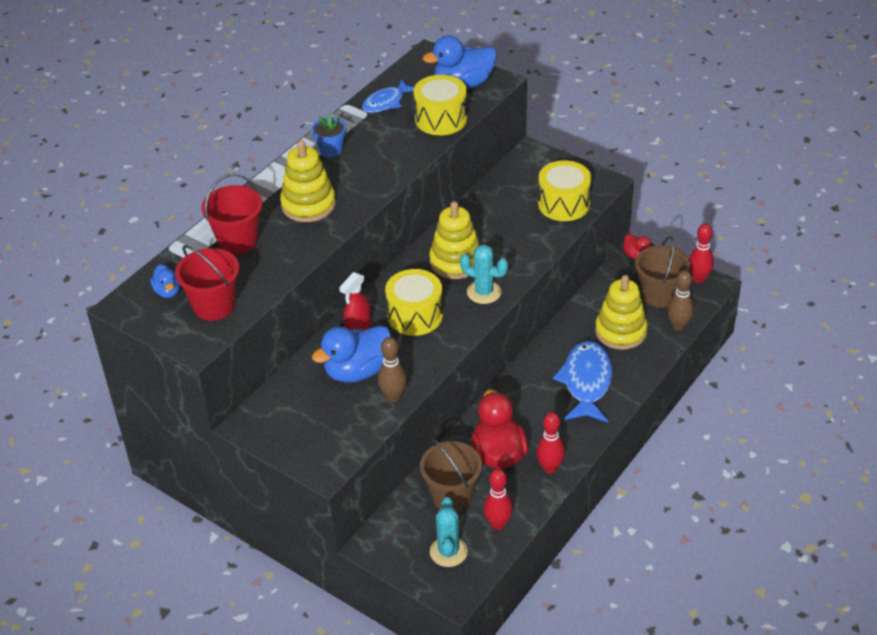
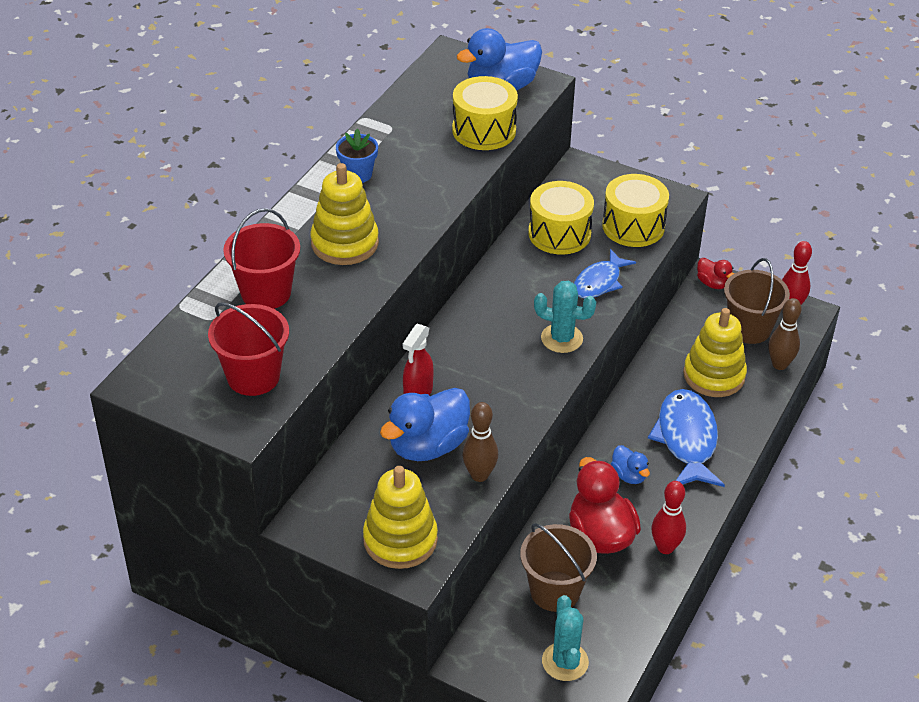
camera: 10 degrees left, 0 degrees up
(168, 291) = (190, 362): blue duck -> blue duck (629, 475)
(386, 102) = (413, 113): blue fish -> blue fish (599, 282)
(415, 315) = (484, 372): yellow drum -> yellow drum (559, 233)
(456, 261) = (519, 303): yellow stacking toy -> yellow stacking toy (400, 540)
(498, 524) = (618, 622): red bowling pin -> none

